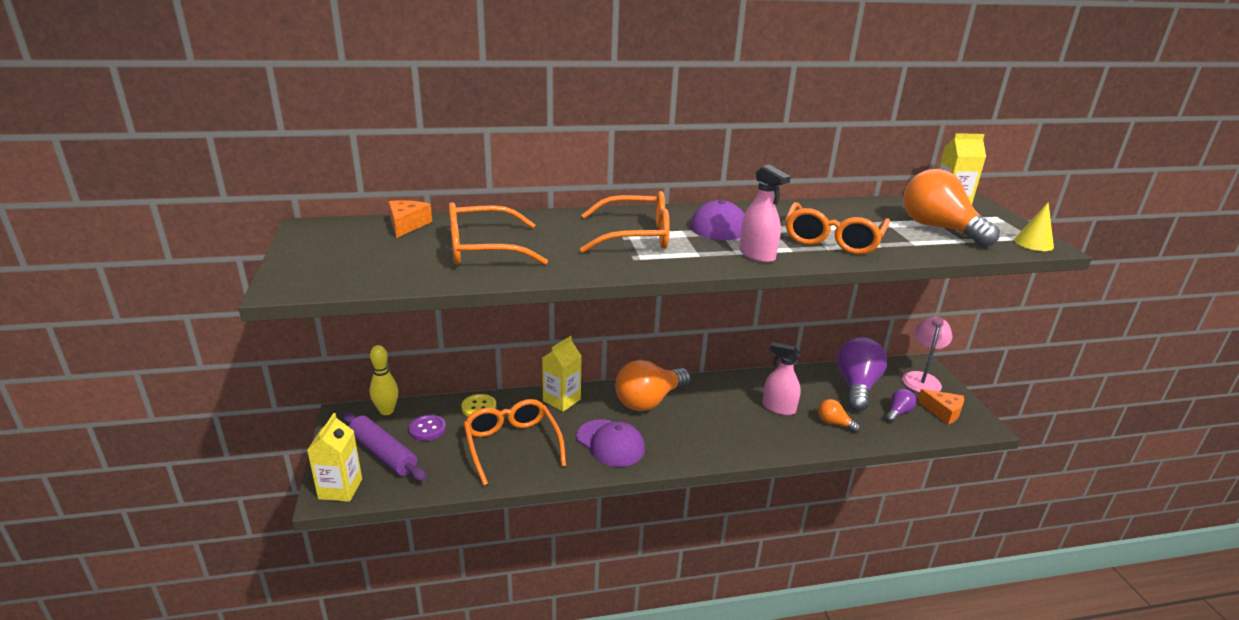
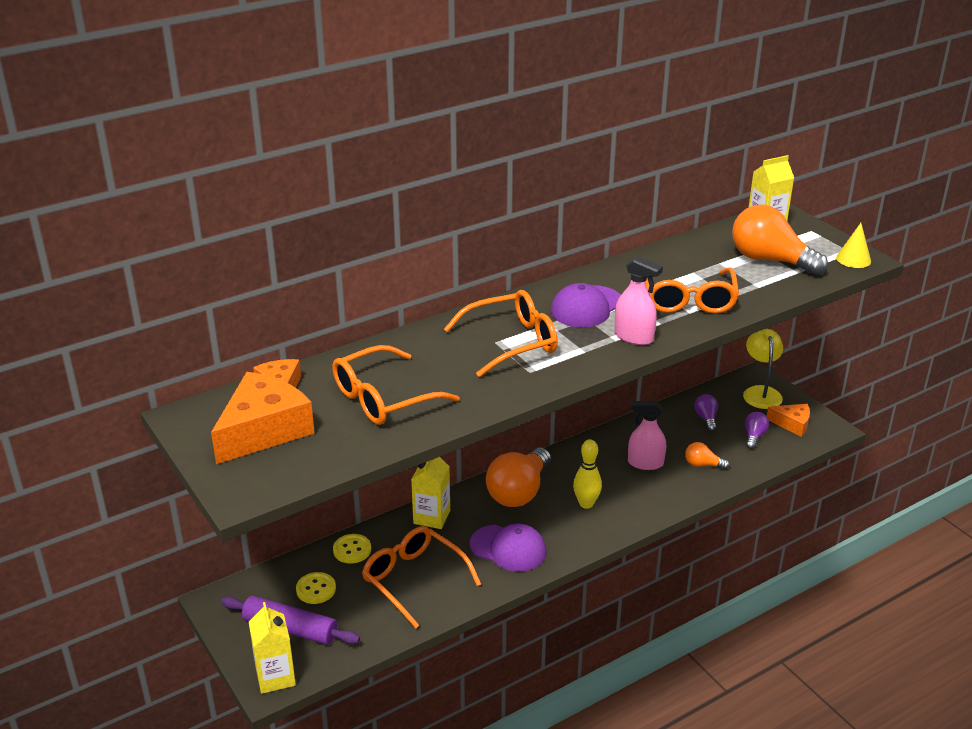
camera: 20 degrees left, 5 degrees up
(360, 248) = (263, 430): none -> orange cheese
(386, 411) = (257, 583): yellow bowling pin -> yellow bowling pin (586, 504)
(427, 429) = (316, 589): purple button -> yellow button
(857, 386) = (706, 418): purple light bulb -> purple light bulb, size x0.47
(921, 378) = (761, 392): pink lamp -> yellow lamp

